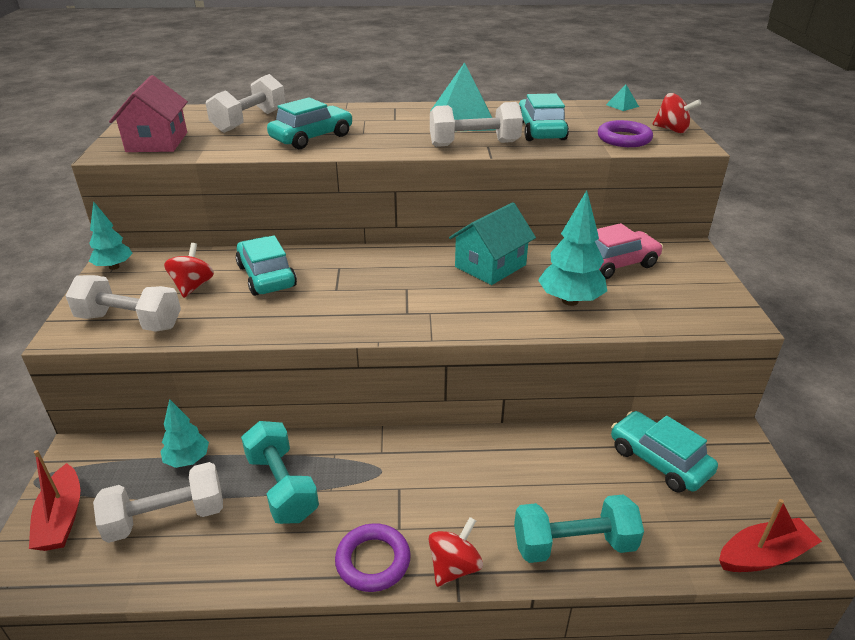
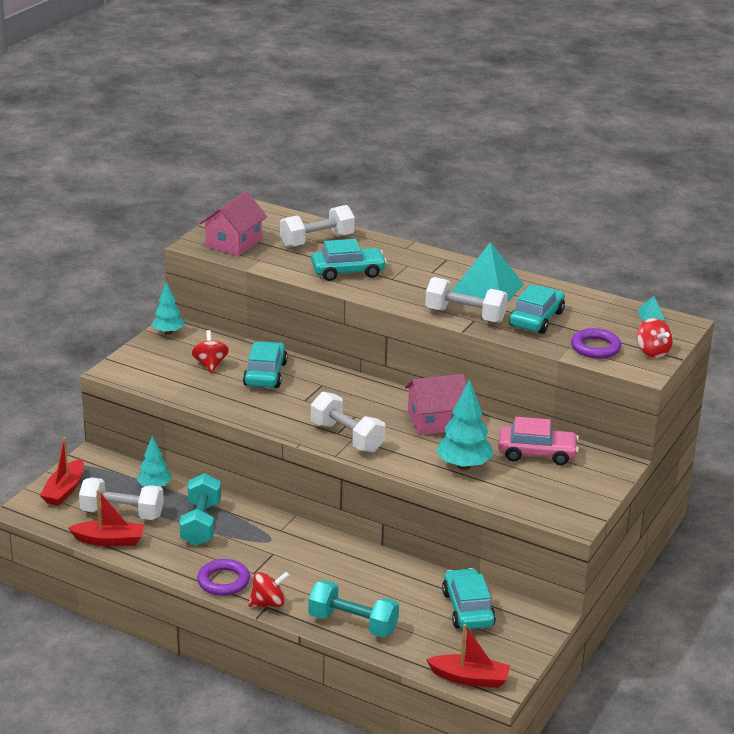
camera: 30 degrees right, 5 degrees down
(130, 321) = (154, 376): white dumbbell -> white dumbbell (347, 437)
(173, 571) = (109, 540): none -> red boat
(193, 286) = (210, 365): red spinning top -> red spinning top turned 45 degrees counterclockwise
(490, 266) = (435, 421): turquoise house -> pink house

